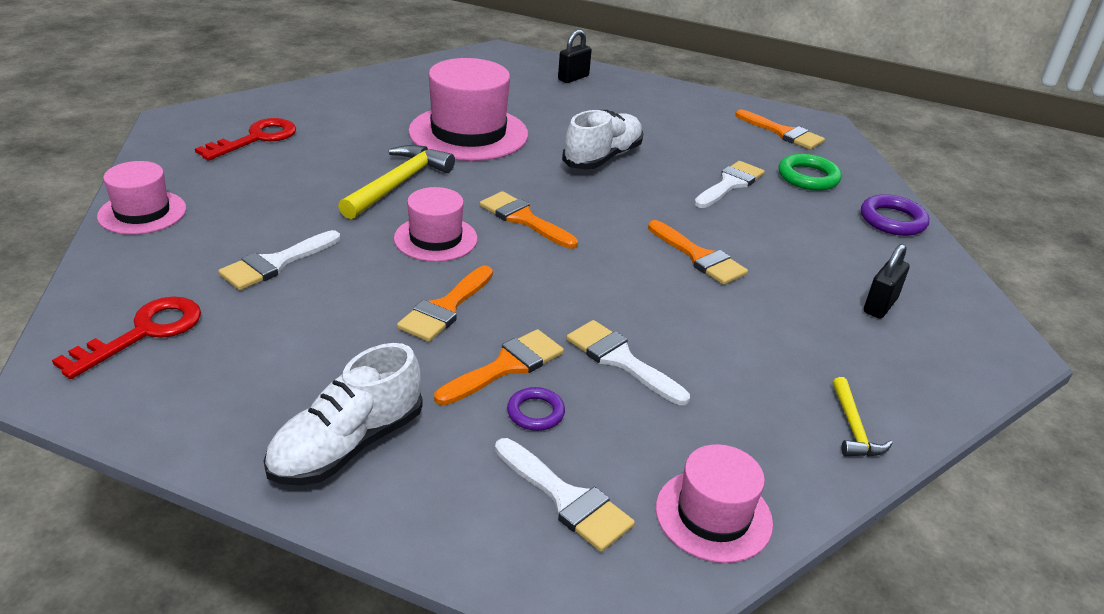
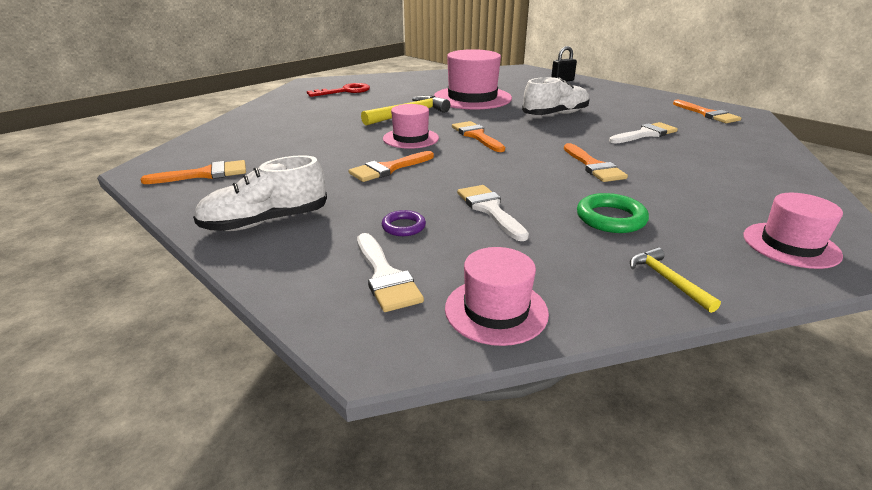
camera: 25 degrees right, 5 degrees down
(142, 212) = (256, 112): pink hat -> pink hat (790, 245)
(144, 332) = (207, 157): red key -> none
(275, 263) = (305, 138): white brush -> none
(506, 366) = (403, 201): orange brush -> orange brush (205, 174)
(808, 177) = (715, 136): green ring -> green ring (610, 218)
(853, 428) = (667, 280): yellow hammer -> yellow hammer turned 135 degrees clockwise
(880, 306) = (740, 210): black padlock -> none
(892, 220) = (781, 165): purple ring -> none

